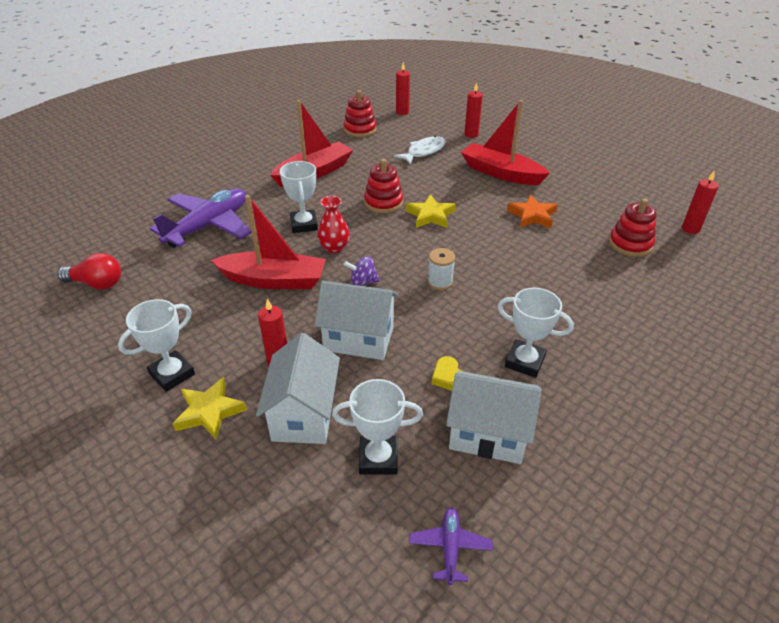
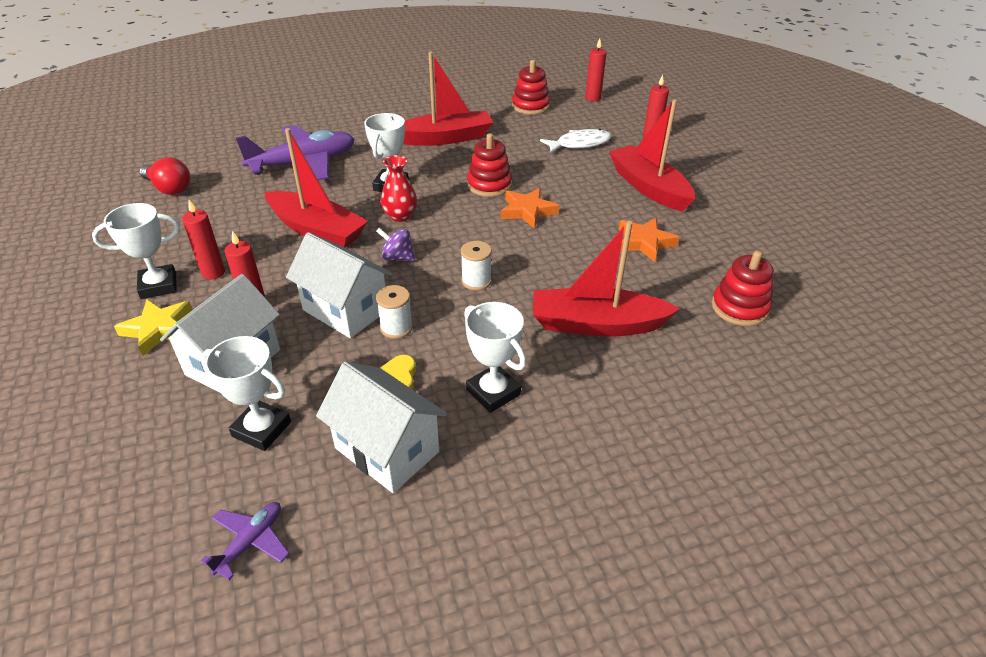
camera: 25 degrees right, 0 degrees up
(412, 339) = (396, 328): none -> white spool
(430, 215) = (527, 211): yellow star -> orange star
(551, 286) = (596, 324): none -> red boat
(690, 229) = (840, 314): red candle -> red candle (213, 273)

